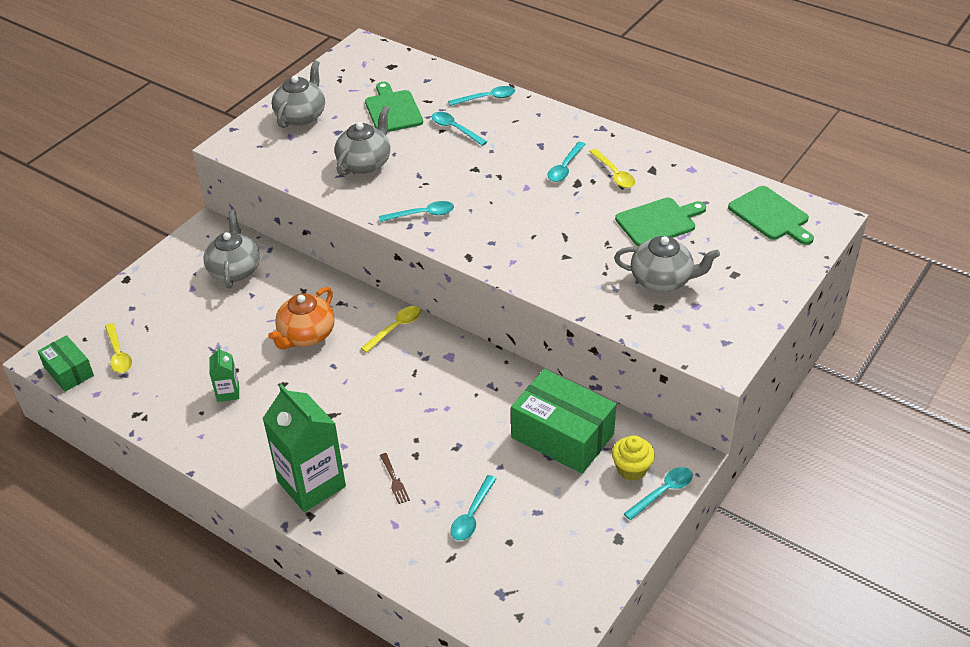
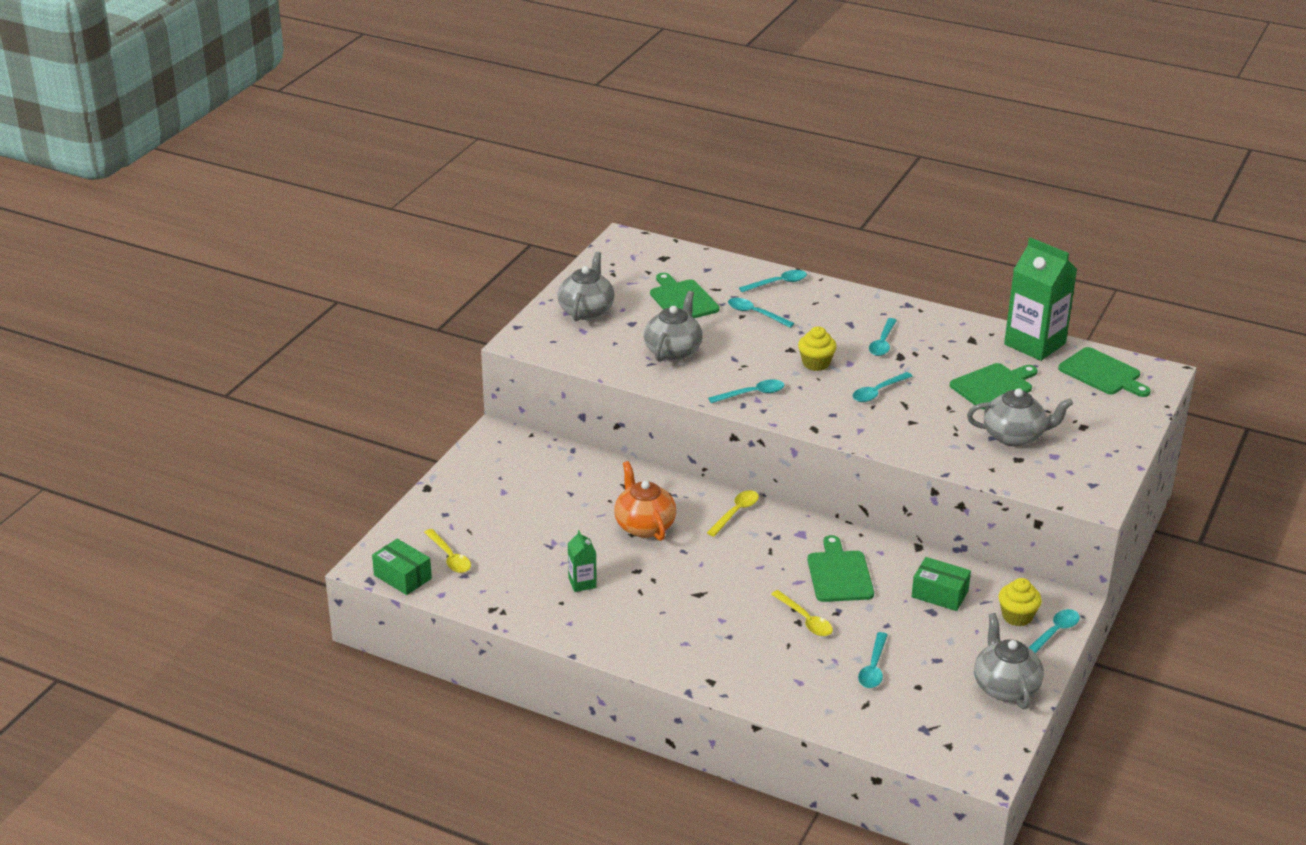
camera: 10 degrees left, 10 degrees down
(235, 270) = (543, 471): grey teapot -> grey teapot (1005, 687)
(306, 335) = (644, 526): orange teapot -> orange teapot turned 135 degrees clockwise
(311, 484) = (702, 655): green carton -> green carton (1034, 344)
(394, 480) = (785, 645): brown fork -> none
(472, 404) = (839, 574): none -> green cutting board
(494, 185) = (816, 363): none -> yellow cupcake
(543, 221) = (878, 392): none -> turquoise spoon
(562, 436) = (939, 594): green box -> green box, size x0.56
(614, 174) = (934, 346): yellow spoon -> yellow spoon (805, 620)

